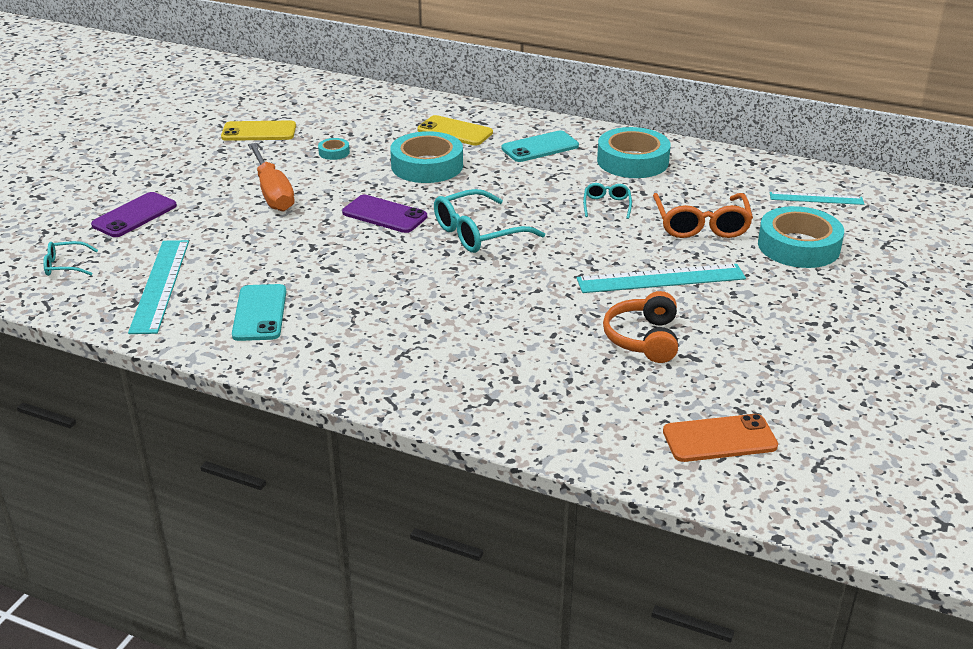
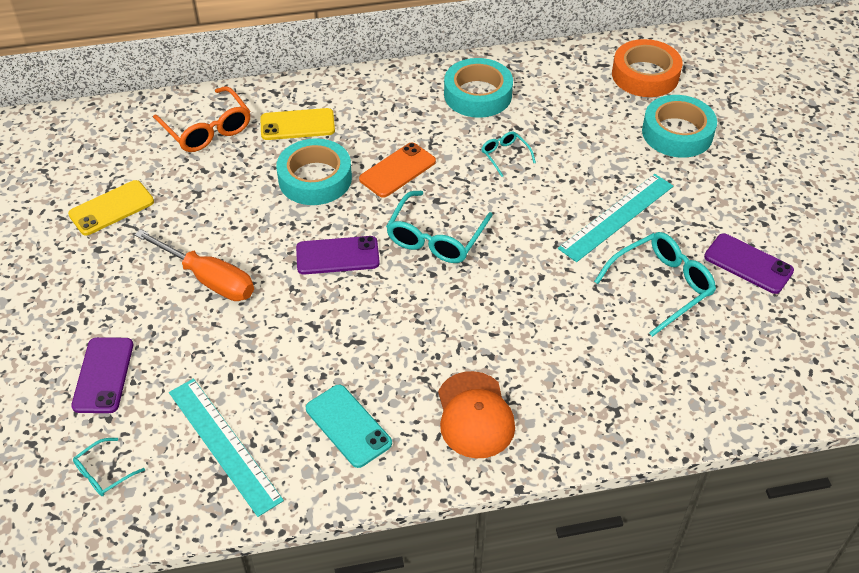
camera: 35 degrees left, 15 degrees up
(334, 152) = (213, 201): turquoise tape -> none
(365, 349) = (474, 415): none -> orange cap
(540, 147) = (389, 112): turquoise phone -> none
(643, 339) = (661, 286): orange headphones -> turquoise glasses
(701, 225) = (592, 143): orange glasses -> orange glasses (207, 129)
(719, 439) = (794, 354): orange phone -> orange phone (397, 170)
(755, 358) = (748, 264): none -> purple phone
(816, 198) = (645, 75): turquoise ruler -> orange tape

